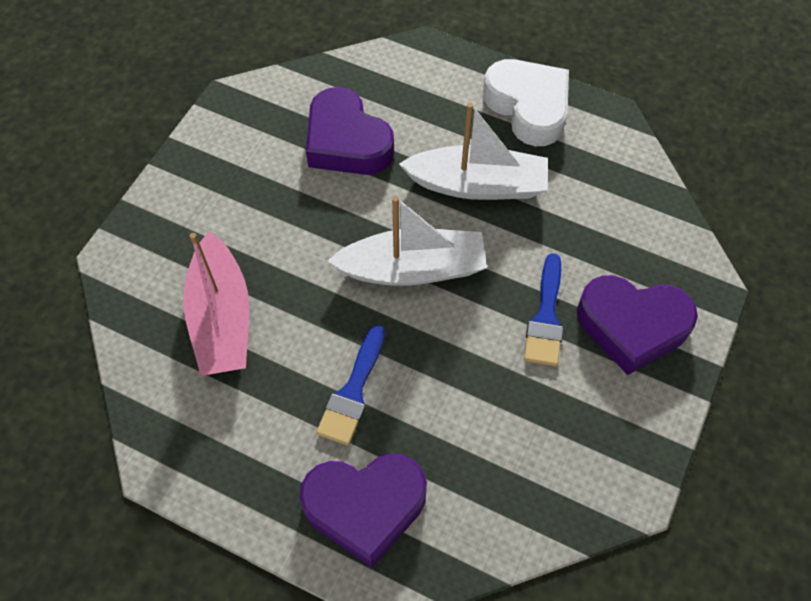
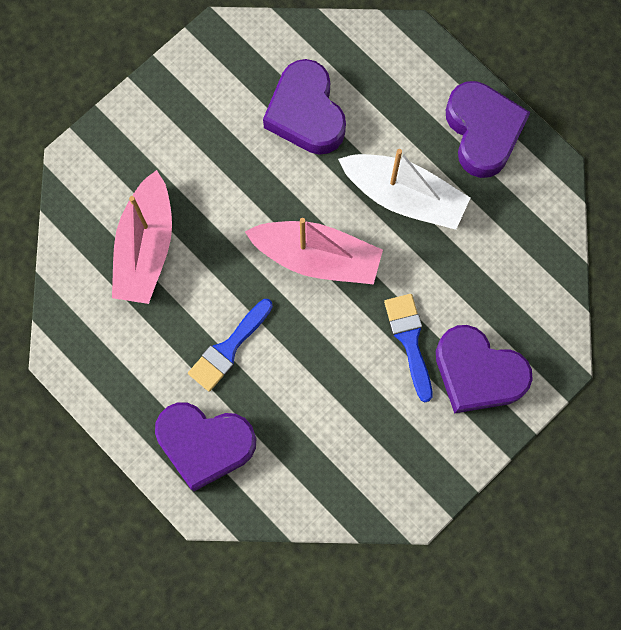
camera: 20 degrees right, 15 degrees up
(413, 269) = (317, 257): white boat -> pink boat
(528, 107) = (483, 132): white heart -> purple heart
(545, 318) = (409, 340): blue brush -> blue brush turned 135 degrees clockwise

